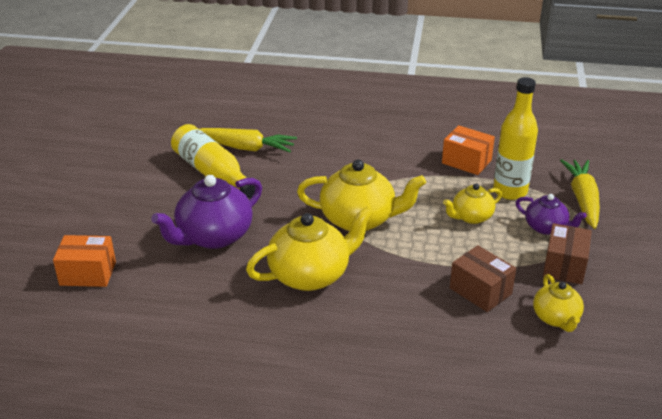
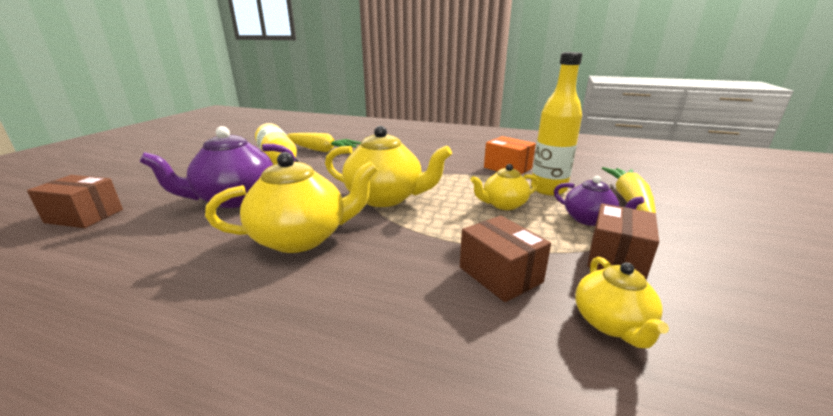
camera: 10 degrees right, 10 degrees down
(88, 273) = (84, 216): orange box -> brown box

